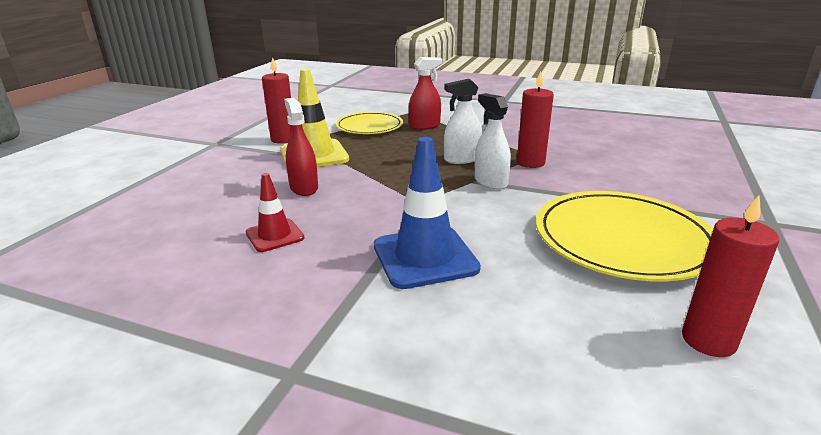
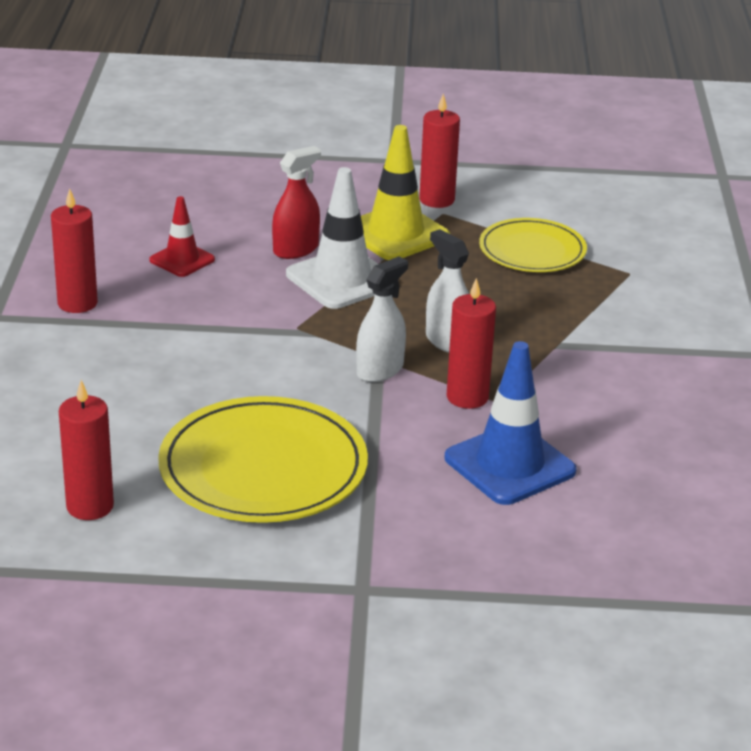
camera: 70 degrees right, 5 degrees up
(307, 304) = (77, 303): none -> red candle
(361, 178) = (341, 279): none -> white traffic cone
(425, 126) = (567, 295): red spray bottle -> none
(425, 257) = (174, 348): blue traffic cone -> blue traffic cone (509, 465)

